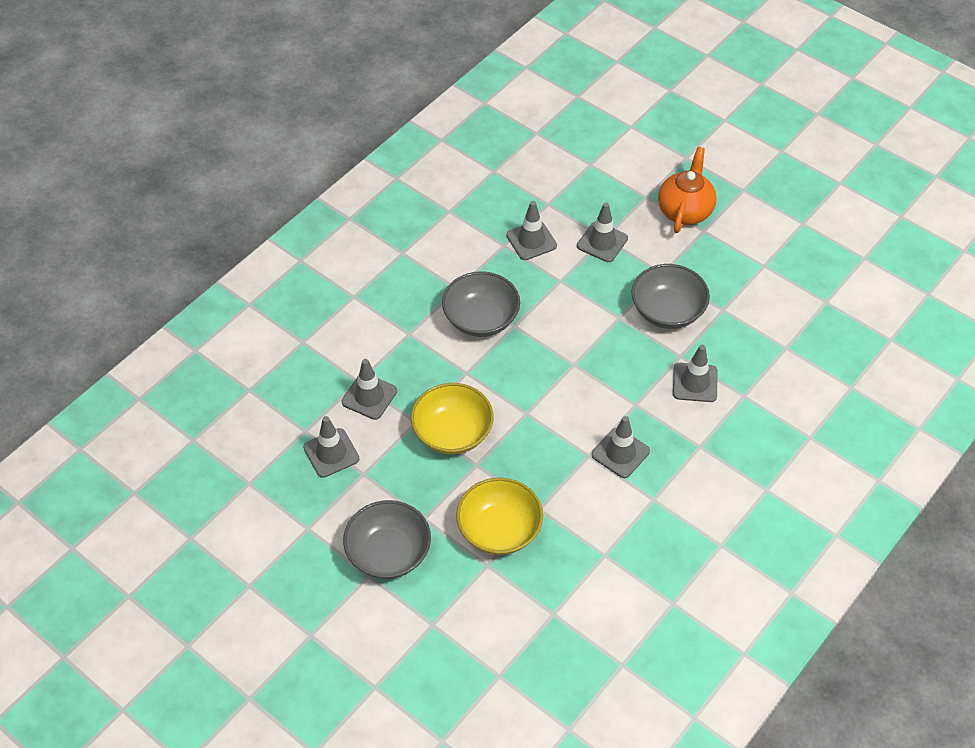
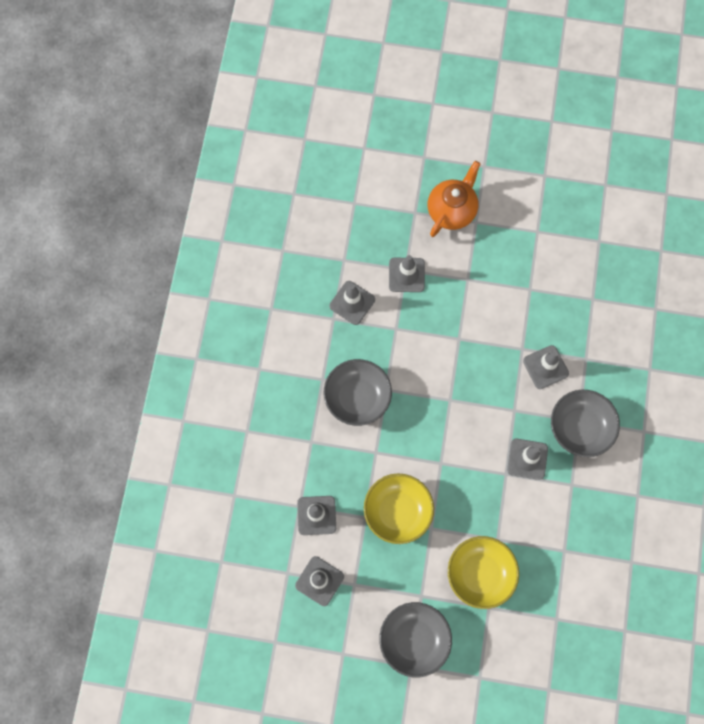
camera: 30 degrees left, 20 degrees up
(667, 311) = (491, 313): grey bowl -> grey bowl (580, 428)
(685, 211) = (452, 210): orange teapot -> orange teapot turned 45 degrees clockwise

